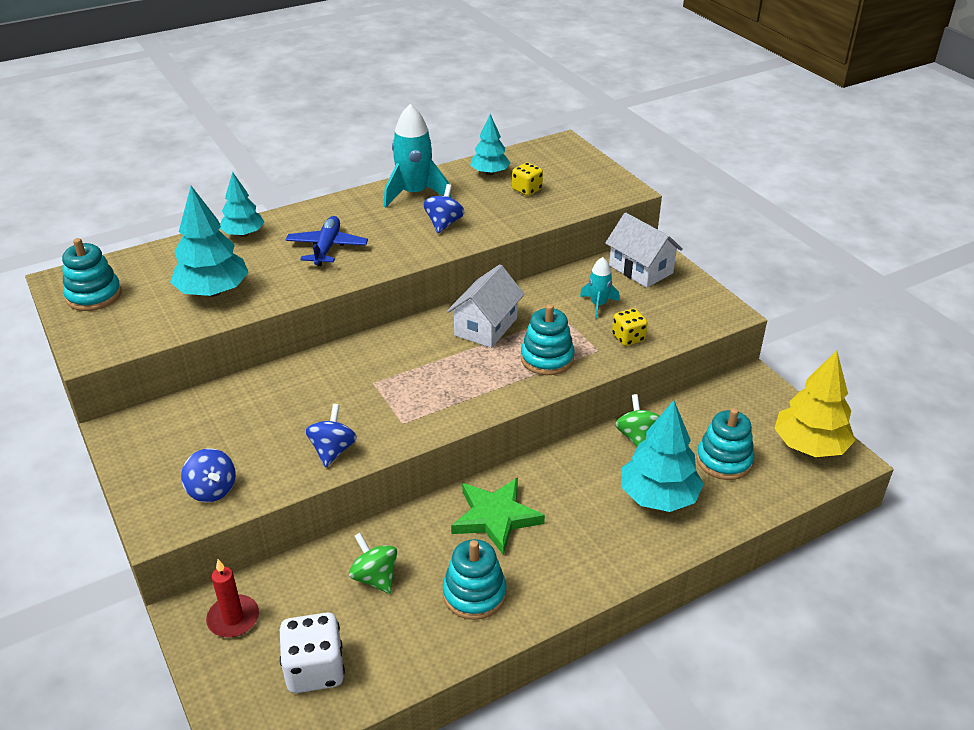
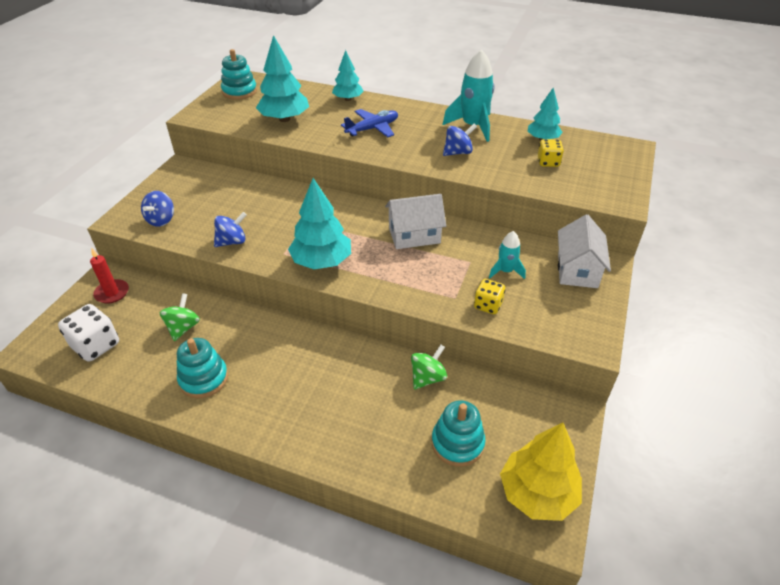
camera: 50 degrees right, 5 degrees up
(496, 517) = (278, 350): green star -> none
(547, 358) = (415, 279): turquoise stacking toy -> none
(658, 497) = (378, 424): turquoise tree -> turquoise tree (322, 261)

